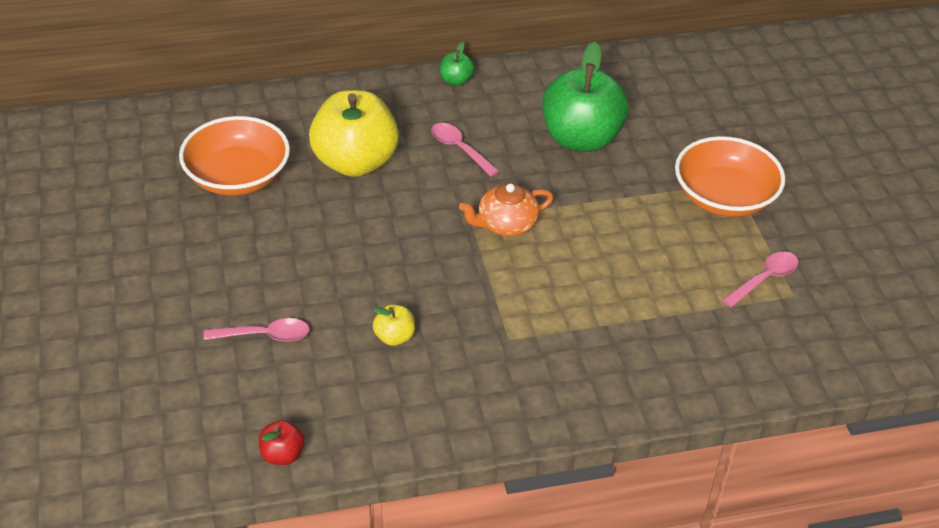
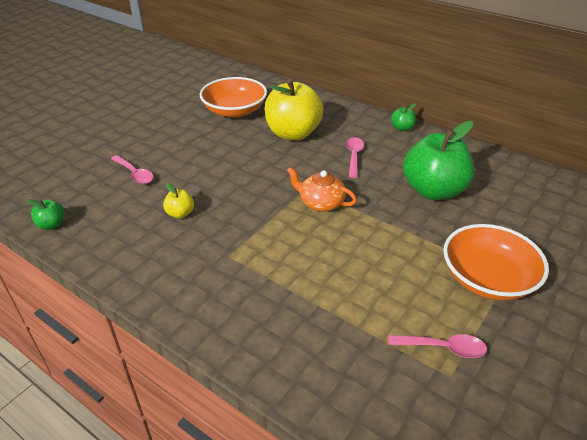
camera: 50 degrees right, 5 degrees down
(282, 454) = (52, 225): red apple -> green apple

